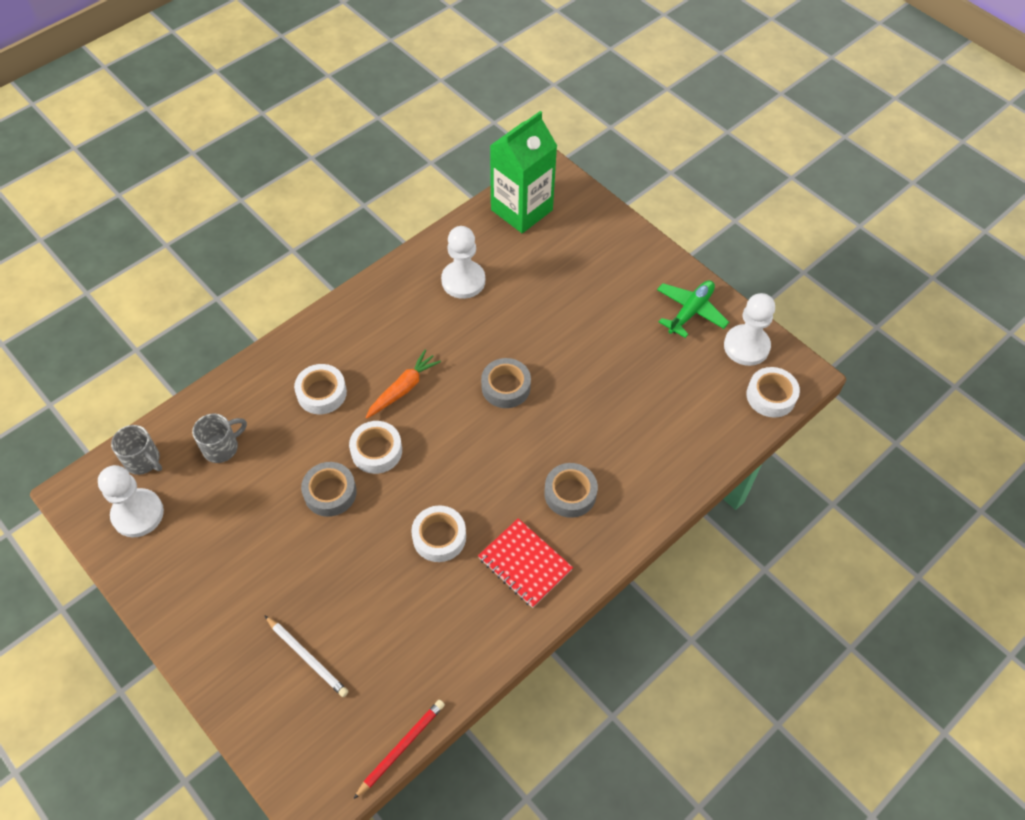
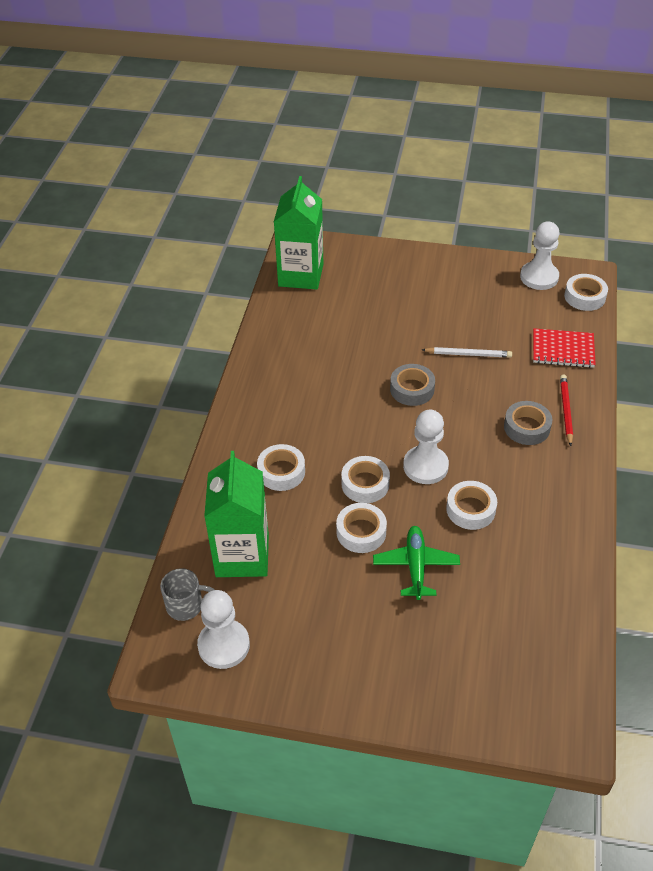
camera: 35 degrees left, 10 degrees down
(222, 447) = (242, 555): grey mug -> green carton
(307, 657) = (464, 649): white pencil -> white pencil (468, 354)
(330, 492) = (361, 532): grey tape -> white tape
(401, 748) = (593, 658): red pencil -> red pencil (566, 411)
(403, 389) = (340, 433): orange carrot -> none
(463, 281) = (307, 341): white pawn -> white pawn (425, 466)
(525, 564) = (545, 488): red notebook -> red notebook (563, 350)
(690, 312) = (482, 276): green plane -> green plane (416, 566)

